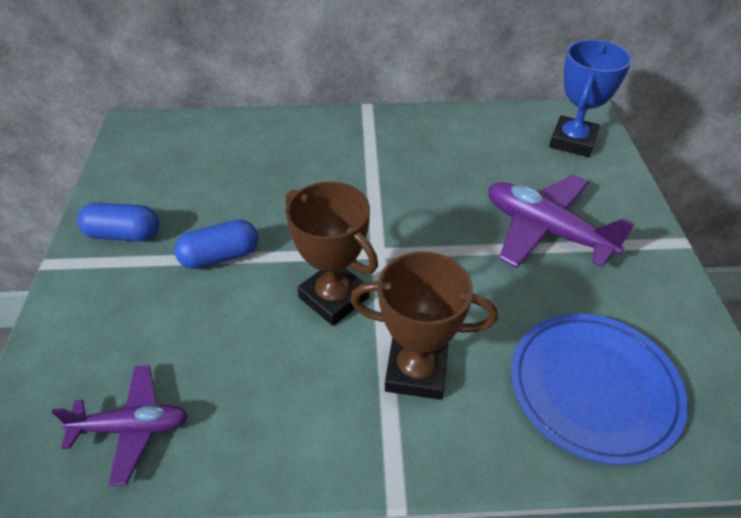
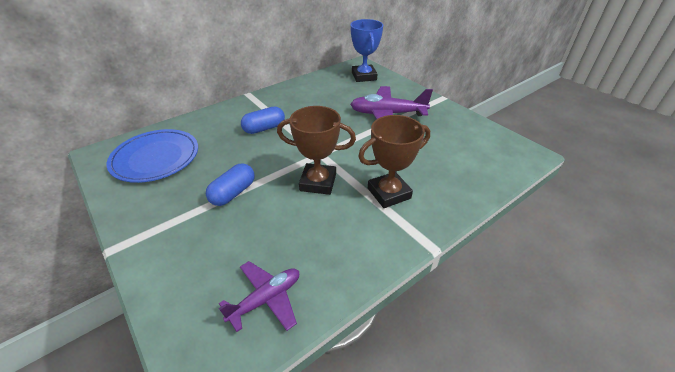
camera: 35 degrees left, 5 degrees down
(124, 234) = (154, 210): blue capsule -> blue capsule (264, 128)
(593, 388) = (464, 163): blue plate -> blue plate (155, 158)

